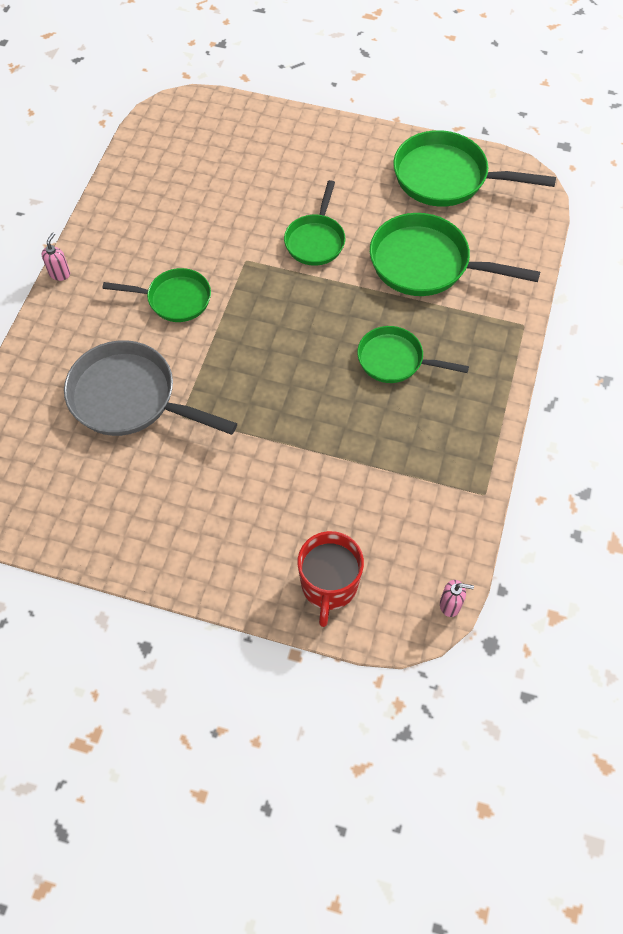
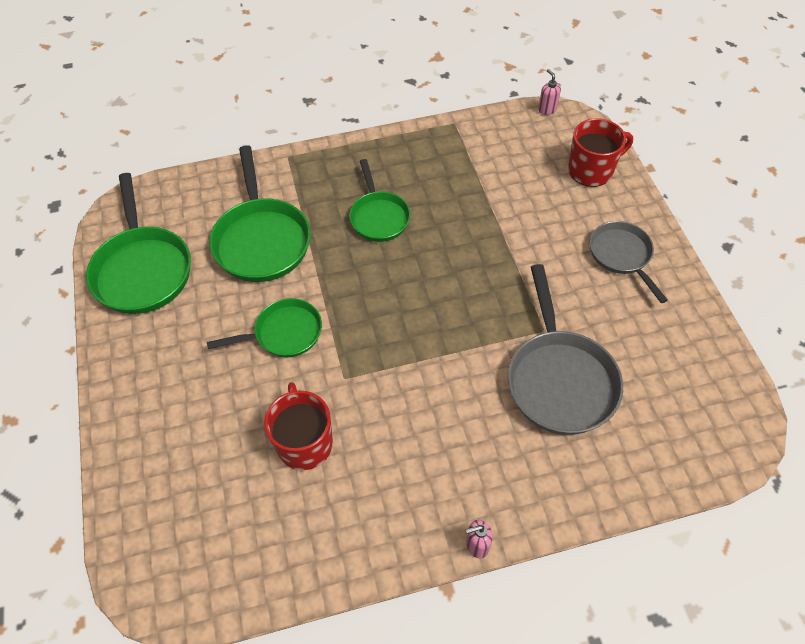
camera: 120 degrees left, 5 degrees down
(174, 299) = (431, 411): green pan -> none
(205, 534) = (622, 256): none -> grey pan
(212, 215) = (304, 442): none -> red mug

